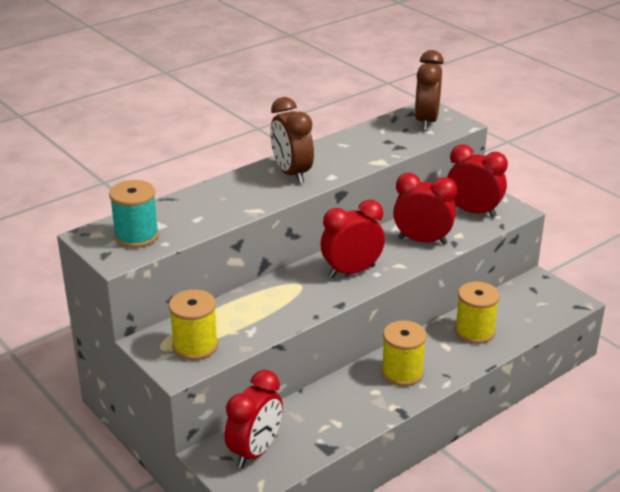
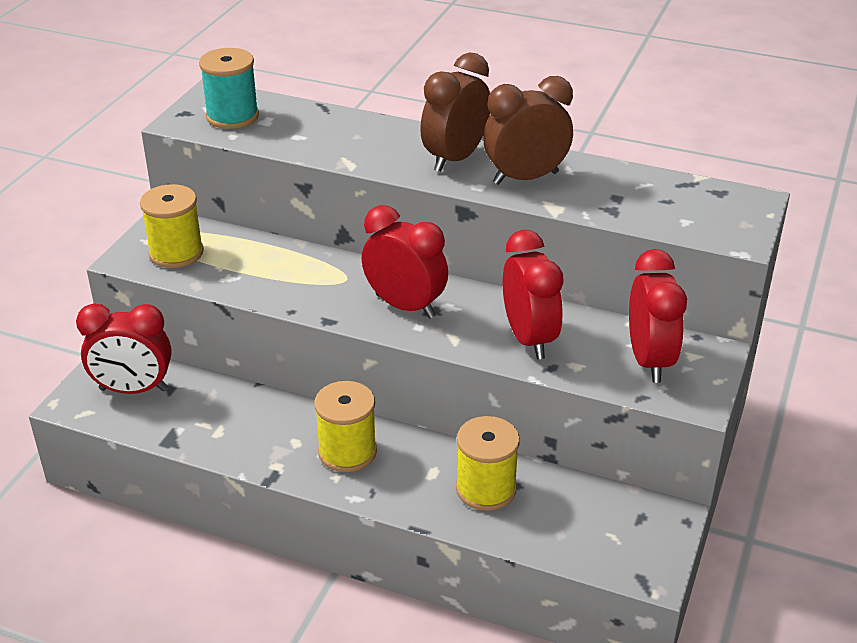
camera: 60 degrees right, 5 degrees up
(426, 122) = (710, 210): brown clock -> brown clock (525, 178)

